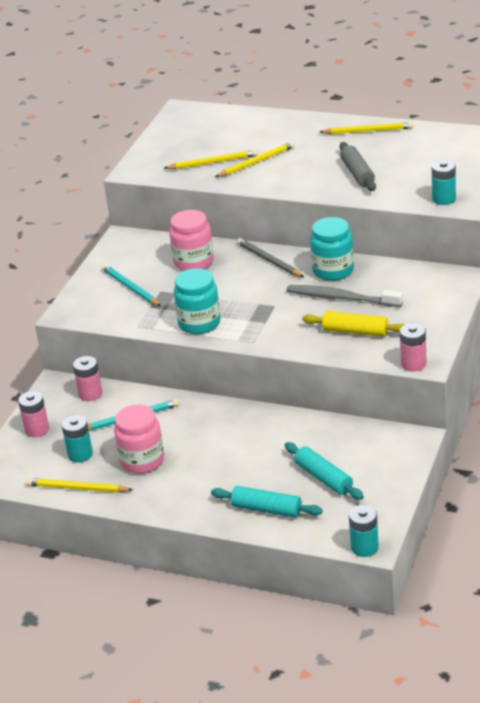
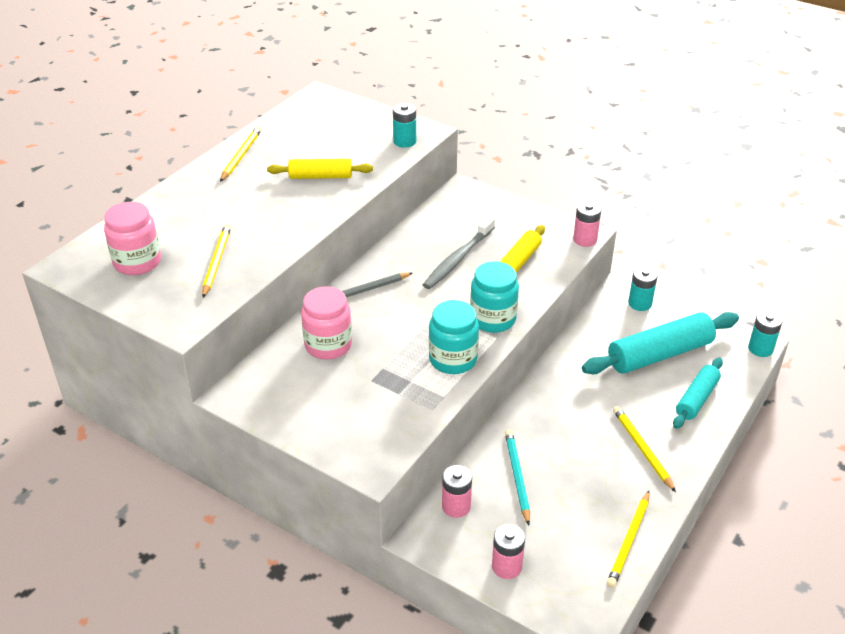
camera: 80 degrees left, 5 degrees up
(80, 454) = (568, 530): turquoise battery -> turquoise battery (640, 303)
(130, 288) = (350, 403): turquoise pencil -> none
(142, 461) = (596, 478): pink jar -> pink jar (137, 262)
(256, 162) = (242, 232): yellow pencil -> yellow pencil (642, 449)
(324, 478) = (659, 354): turquoise rolling pin -> turquoise rolling pin, size x1.68
(333, 270) = (407, 255): turquoise jar -> turquoise jar (493, 319)
(357, 173) = (320, 176): grey rolling pin -> yellow rolling pin

